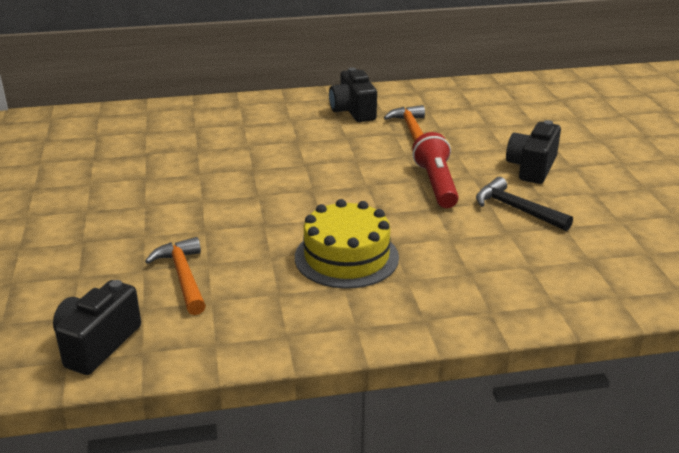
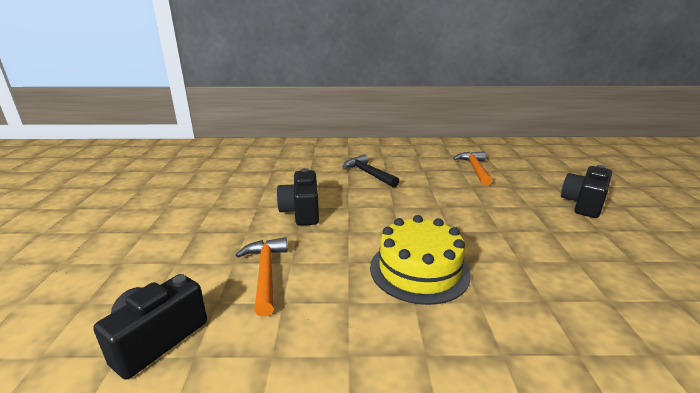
camera: 10 degrees right, 5 degrees down
(353, 111) = (429, 153): black camera -> black camera (301, 212)
(436, 184) = (499, 210): red flashlight -> none
(516, 209) = (579, 239): black hammer -> black hammer (368, 174)

